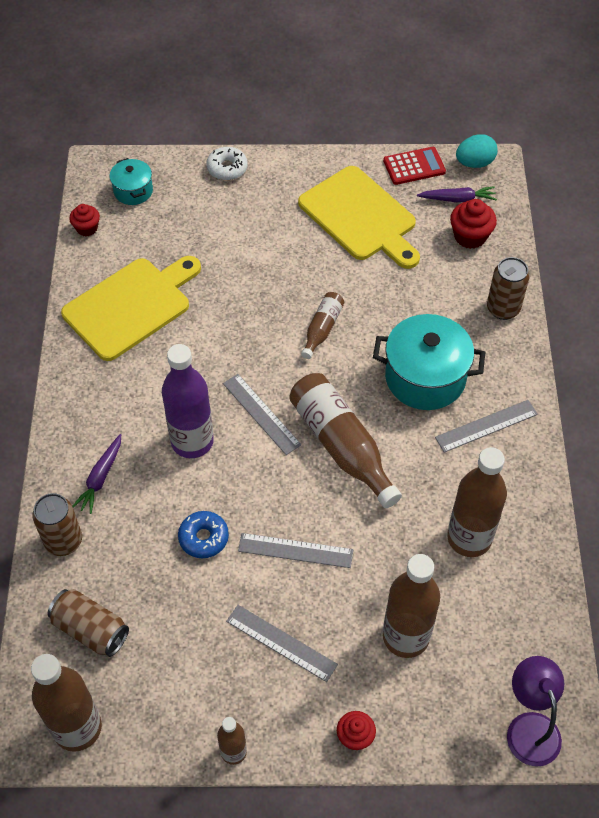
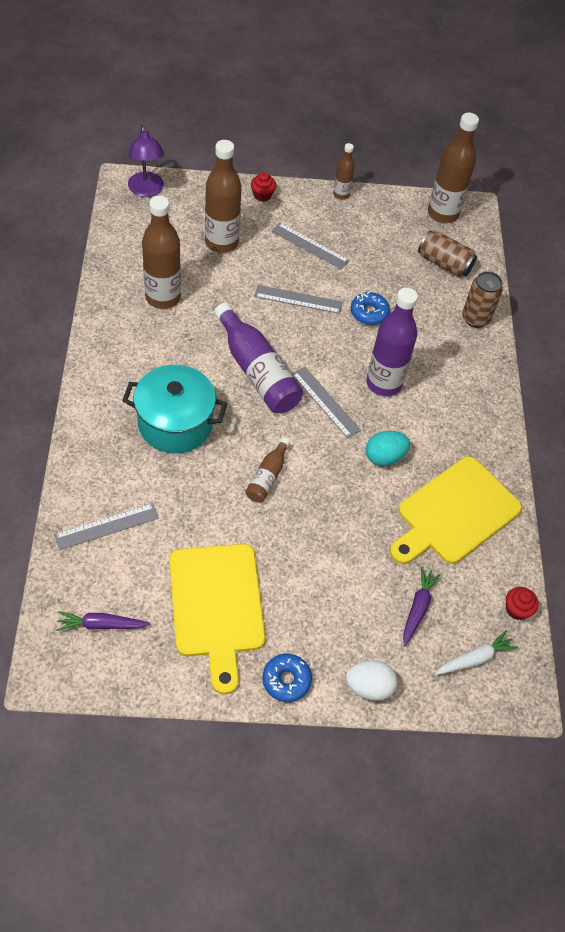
camera: 175 degrees right, 0 degrees up
(100, 477) = (455, 361): purple carrot -> purple carrot (417, 608)
(133, 191) = (474, 658): turquoise pot -> white carrot
(227, 168) = (369, 686): white donut -> white egg
(296, 169) = (286, 680): none -> blue donut
(341, 445) = (257, 371): brown bottle -> purple bottle
(360, 217) = (217, 606): yellow cutting board -> yellow cutting board turned 150 degrees counterclockwise
(414, 166) = (144, 677): red calculator -> none
(470, 236) = (99, 573): red cupcake -> none
(474, 163) = (69, 678): turquoise egg -> turquoise egg (384, 457)
(486, 426) = (129, 378): grey ruler -> grey ruler (107, 526)
(503, 309) = (85, 486): brown can -> none

